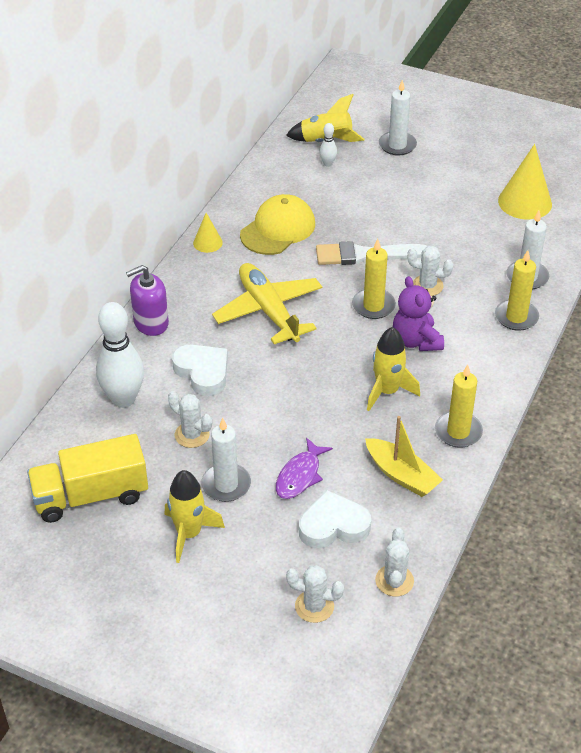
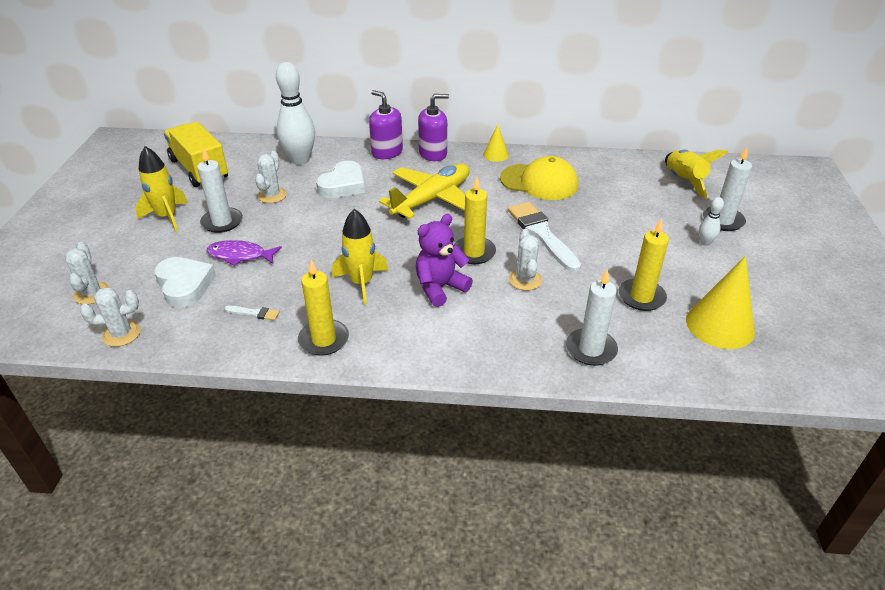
camera: 70 degrees right, 5 degrees down
(176, 288) = (433, 153): none -> purple soap dispenser
(328, 164) = (652, 188): white bowling pin -> white bowling pin (705, 243)
(401, 475) = (254, 313): yellow boat -> white brush
(516, 317) = (518, 352): yellow candle -> yellow candle (641, 297)

